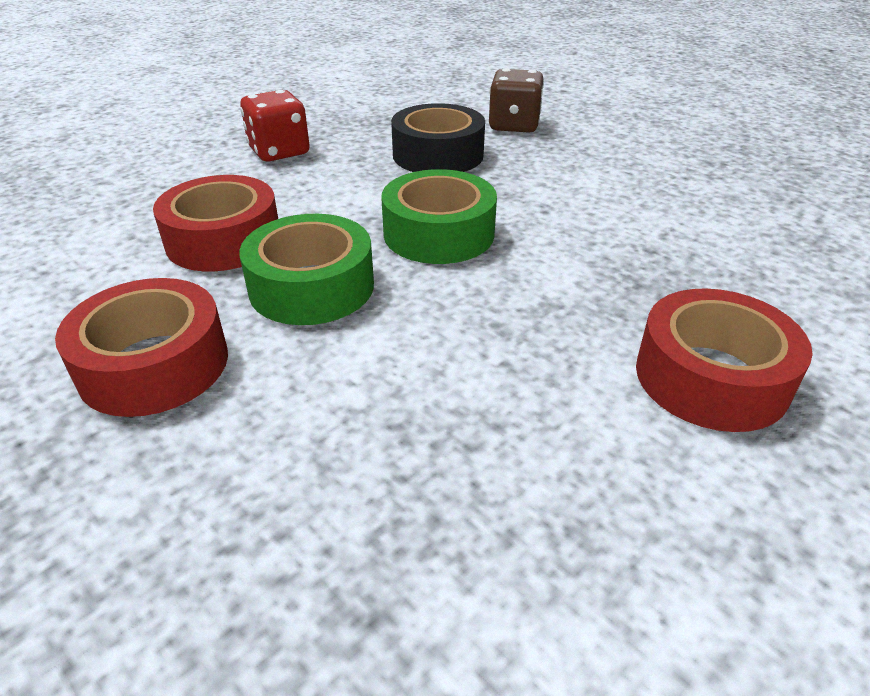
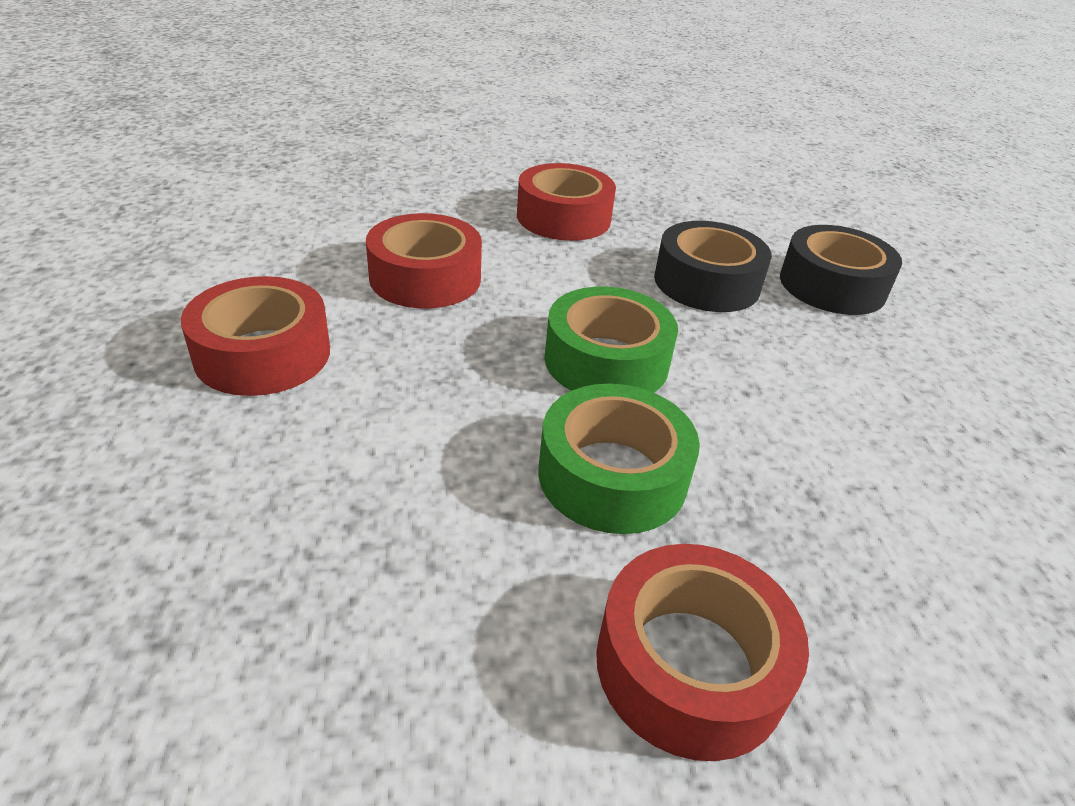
camera: 35 degrees right, 0 degrees up
(279, 152) = (563, 217): red dice -> red tape
(311, 287) = (440, 353): green tape -> green tape (612, 475)
(514, 125) = (832, 285): brown dice -> black tape

